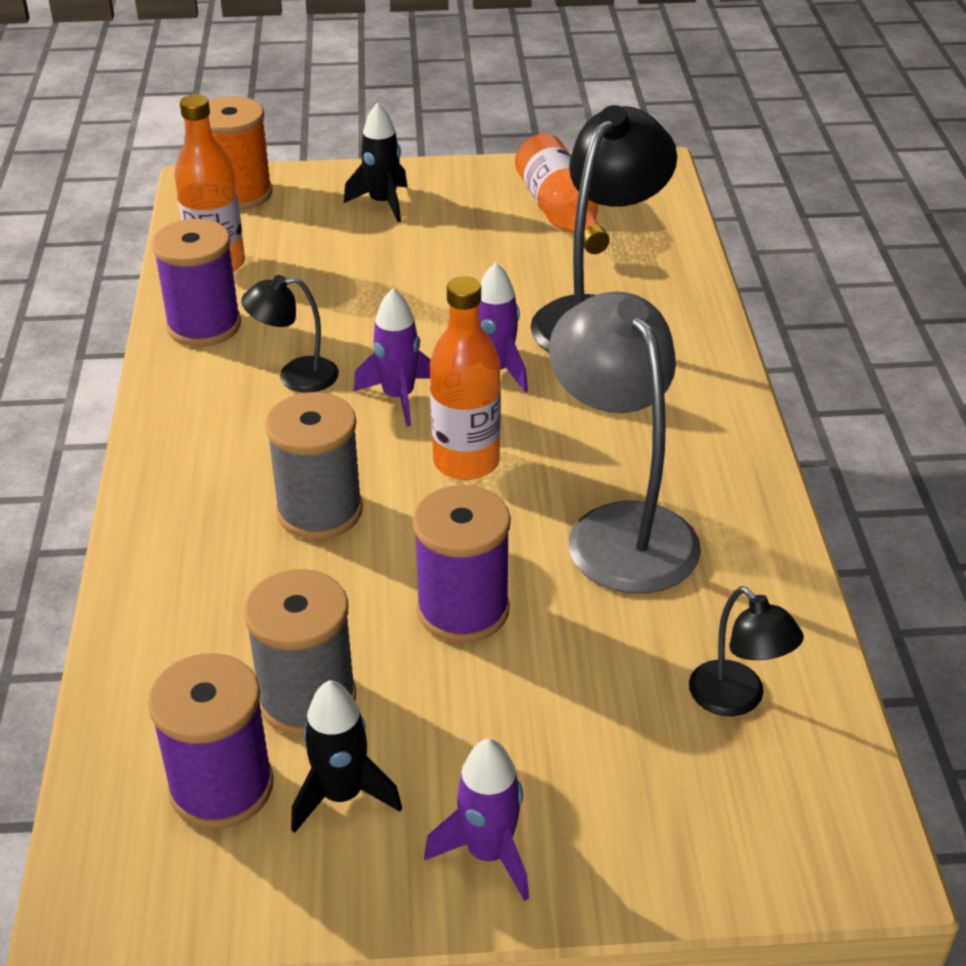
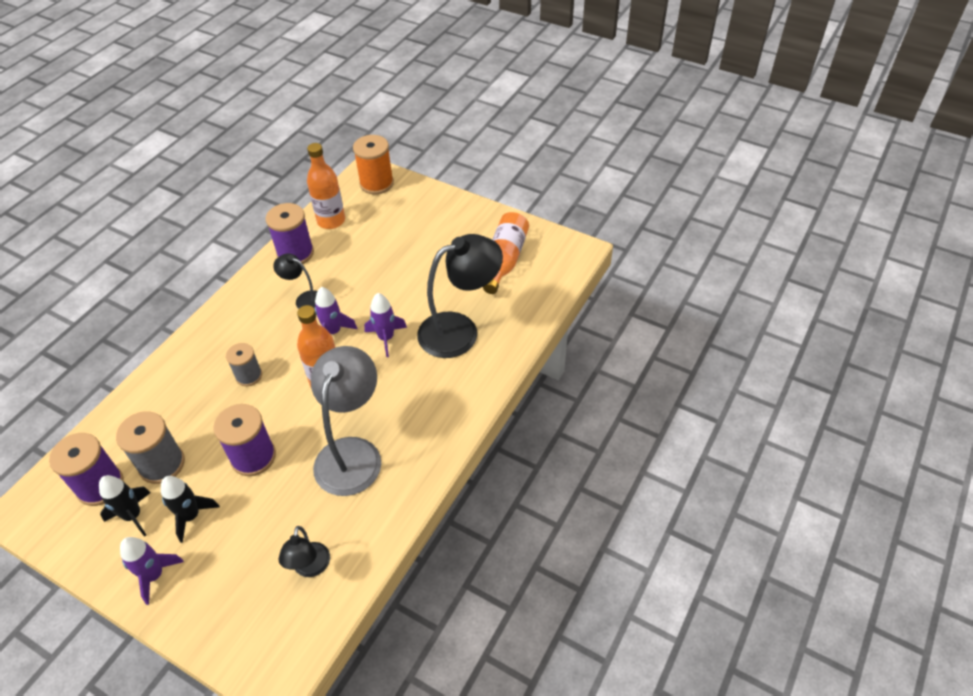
camera: 35 degrees right, 10 degrees up
(320, 511) = (249, 376): grey spool -> grey spool, size x0.64
(383, 203) = (431, 216): black rocket -> black rocket (191, 516)

